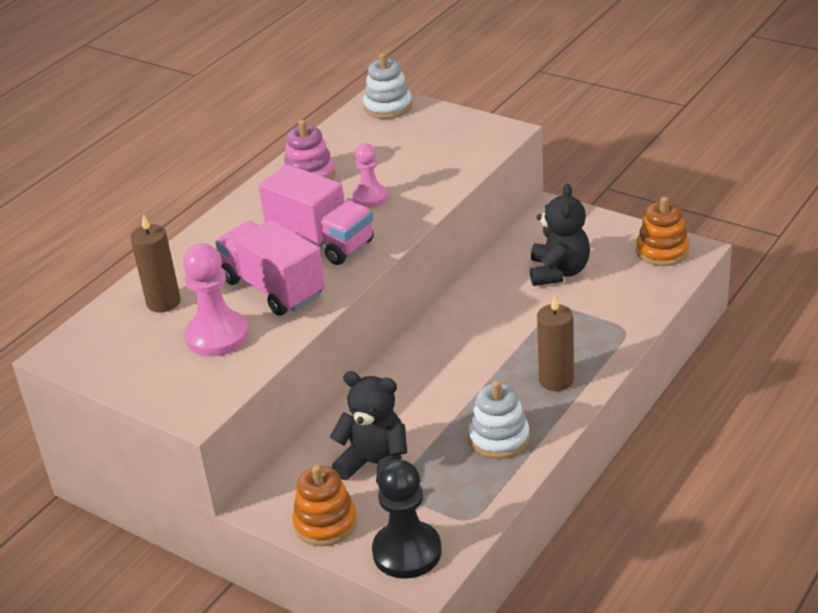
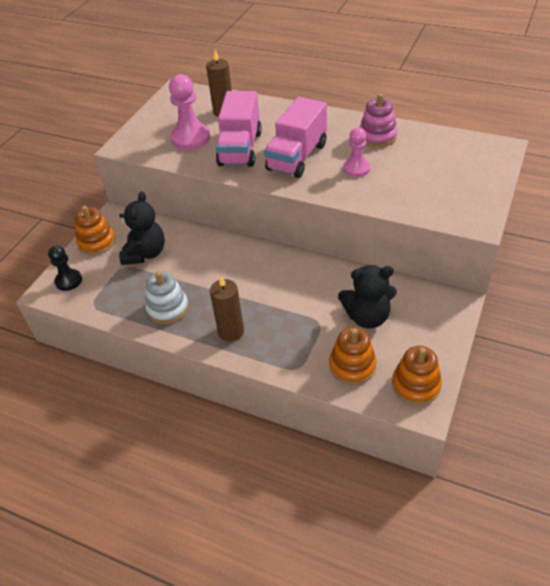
camera: 80 degrees right, 10 degrees up
(273, 288) = (240, 149): pink truck -> pink truck turned 150 degrees clockwise
(388, 107) = (490, 154): white stacking toy -> none
(407, 552) = (68, 281): black pawn -> black pawn, size x0.63
(629, 290) = (352, 366): none -> orange stacking toy

